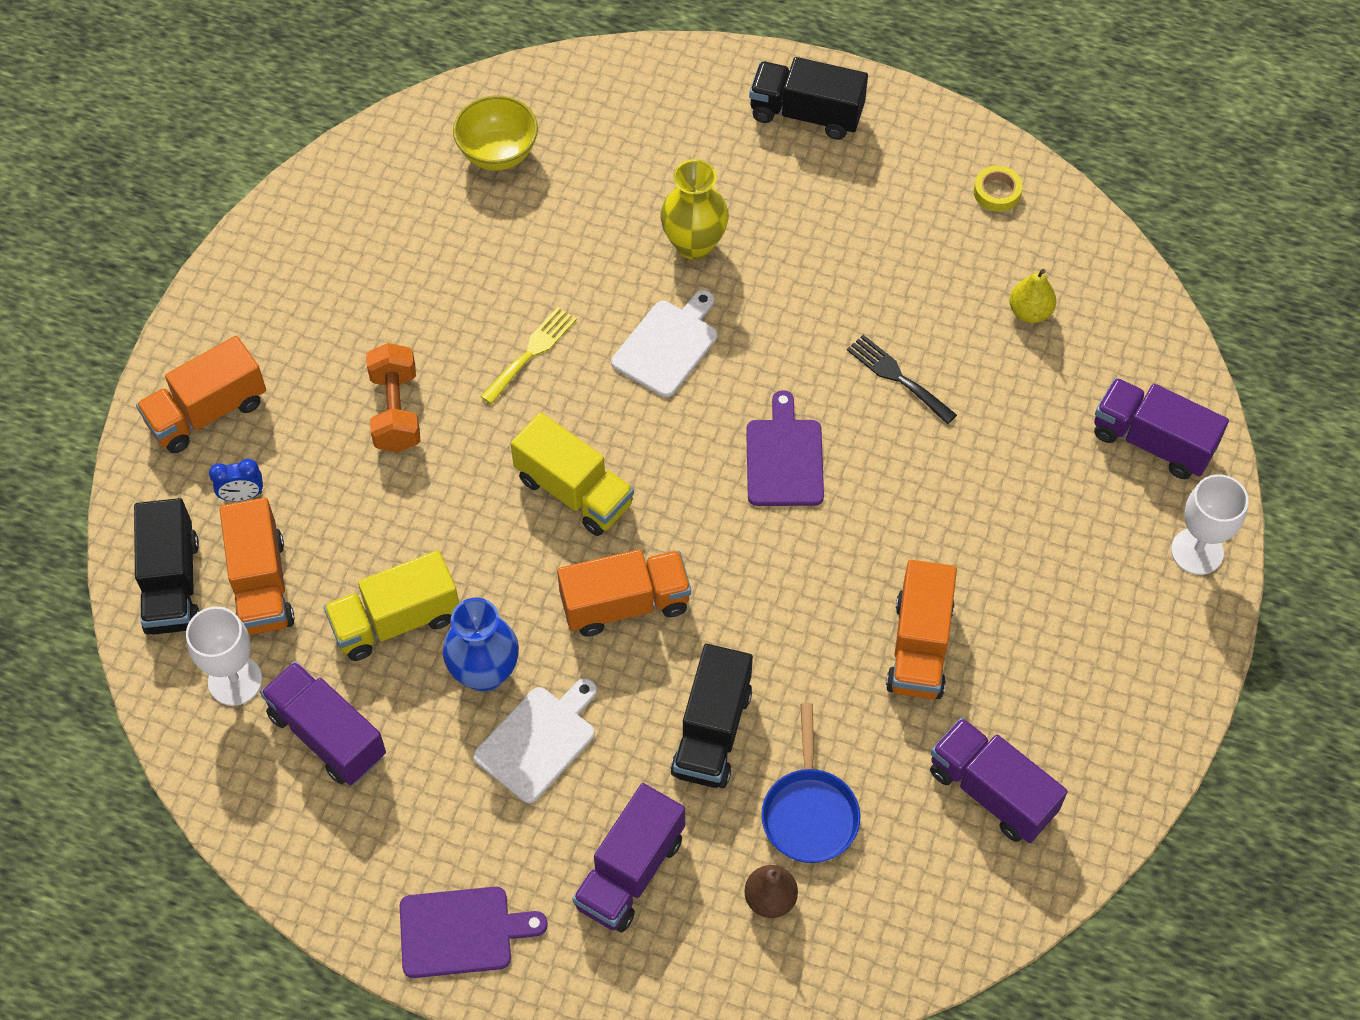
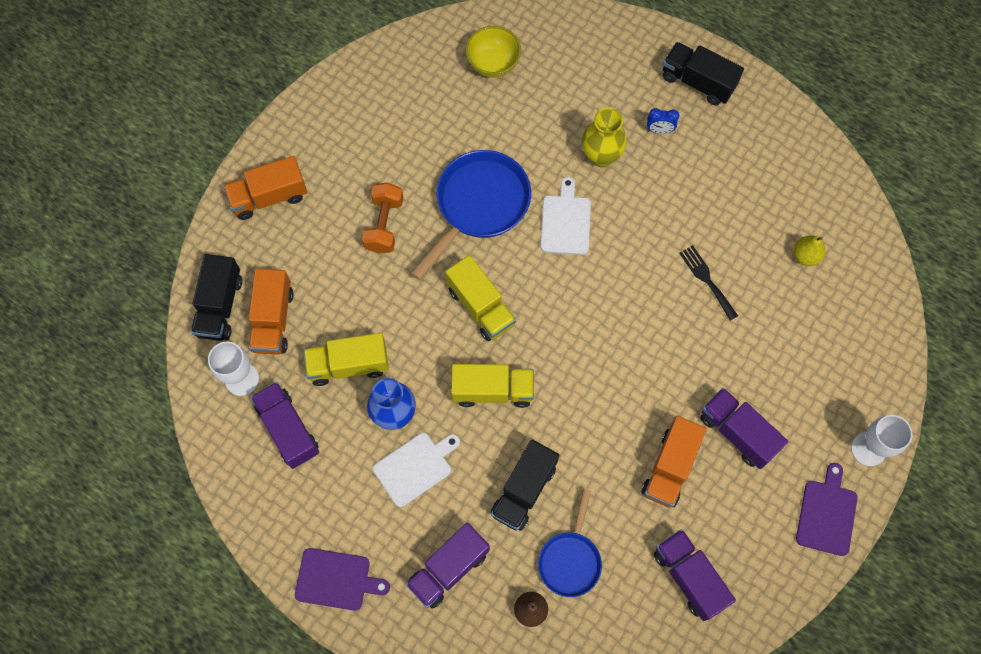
camera: 15 degrees right, 10 degrees up
(242, 495) = (276, 258): blue clock -> blue clock (659, 130)
(531, 352) = (478, 205): yellow fork -> blue pan
(625, 604) = (492, 390): orange truck -> yellow truck
(667, 345) = (565, 222): white cutting board -> white cutting board turned 45 degrees counterclockwise
(784, 458) = (619, 317): purple cutting board -> purple cutting board (827, 514)
(997, 192) = (807, 166): yellow tape -> none
(1152, 441) = (860, 366): purple truck -> purple truck (737, 432)

